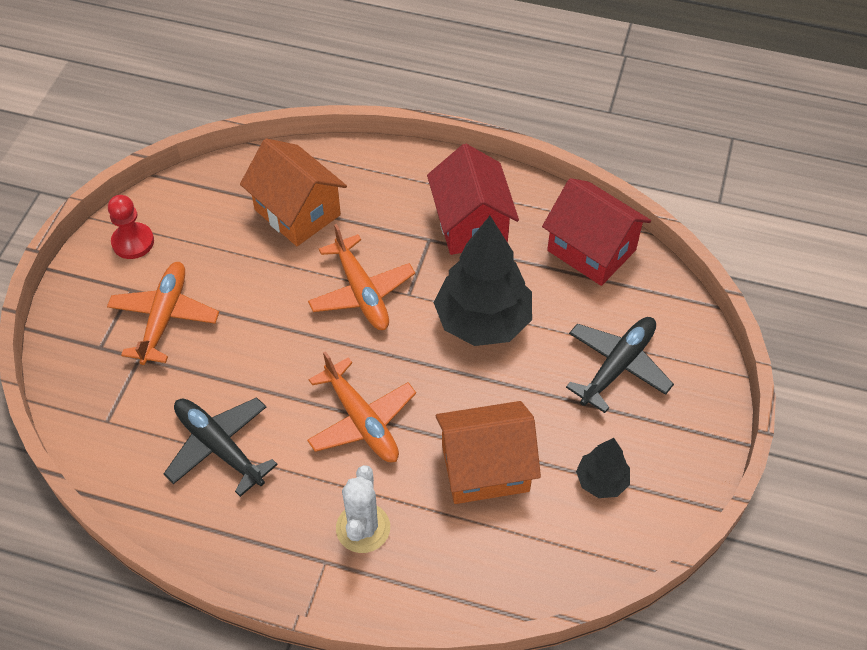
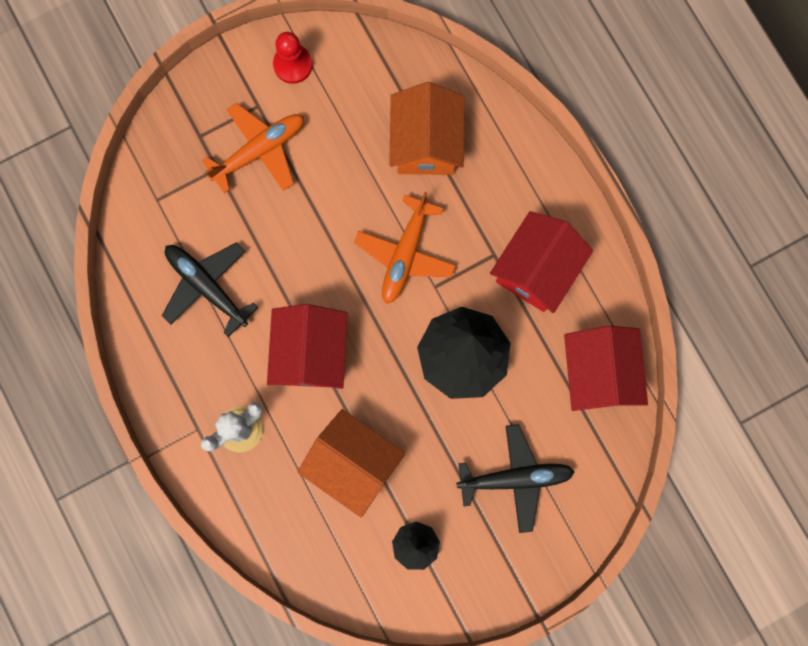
camera: 45 degrees right, 25 degrees up
(219, 447) = (207, 286): black plane -> black plane turned 45 degrees counterclockwise
(361, 420) = (310, 353): orange plane -> red house

